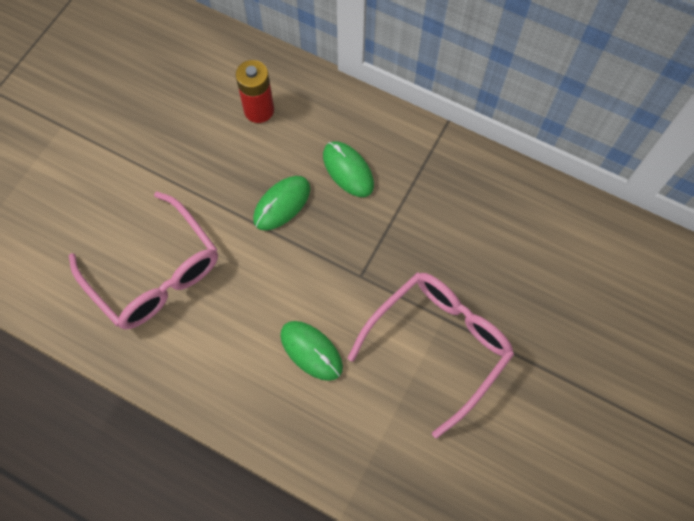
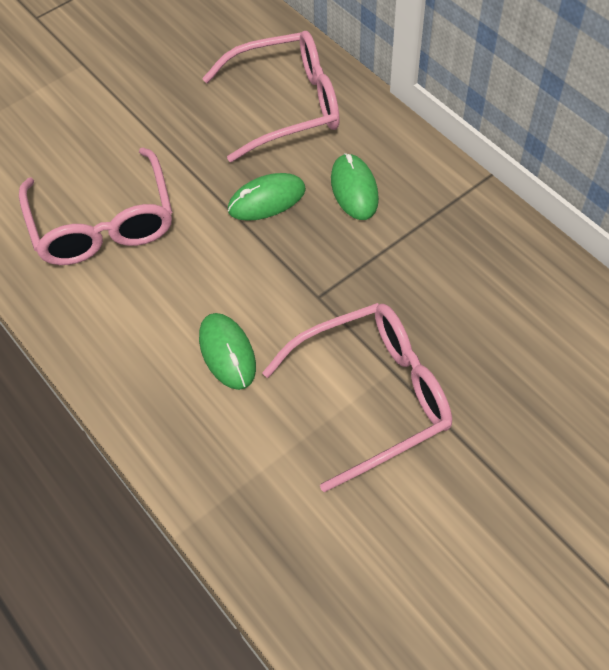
camera: 25 degrees right, 10 degrees down
(259, 110) = (286, 105): red battery -> pink glasses

